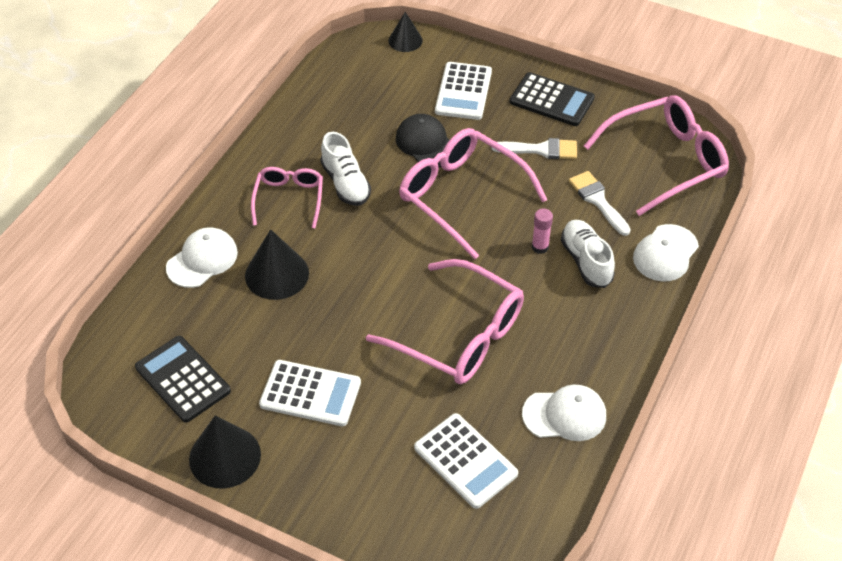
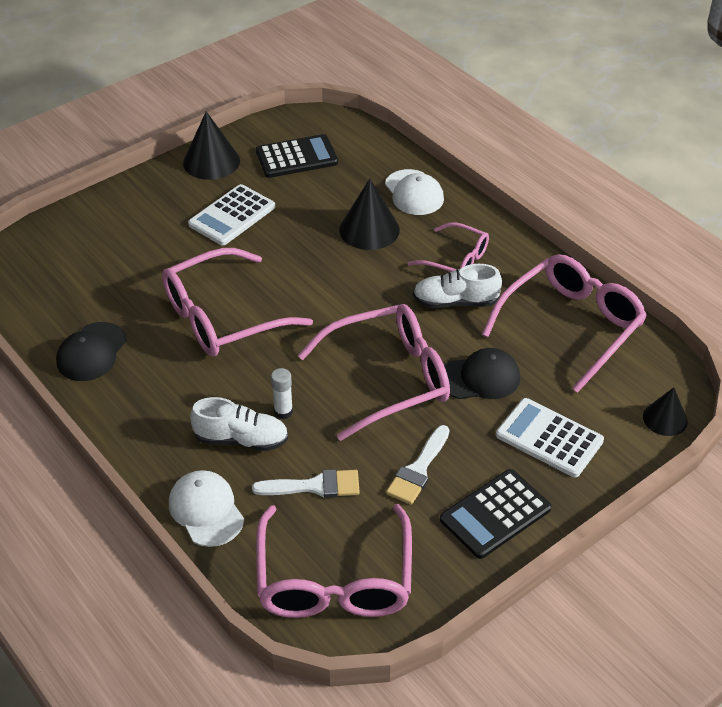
camera: 115 degrees right, 5 degrees down
(335, 108) = (571, 326): none -> pink glasses
(465, 461) = (102, 278): white calculator -> none
(540, 247) = (283, 411): pink glue stick -> white glue stick
(564, 415) = (91, 352): white cap -> black cap

